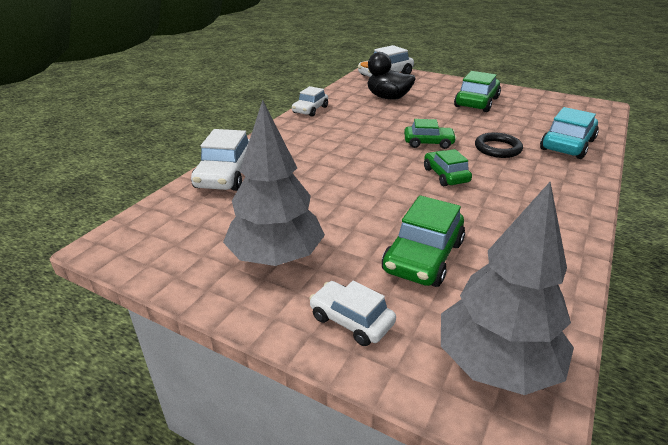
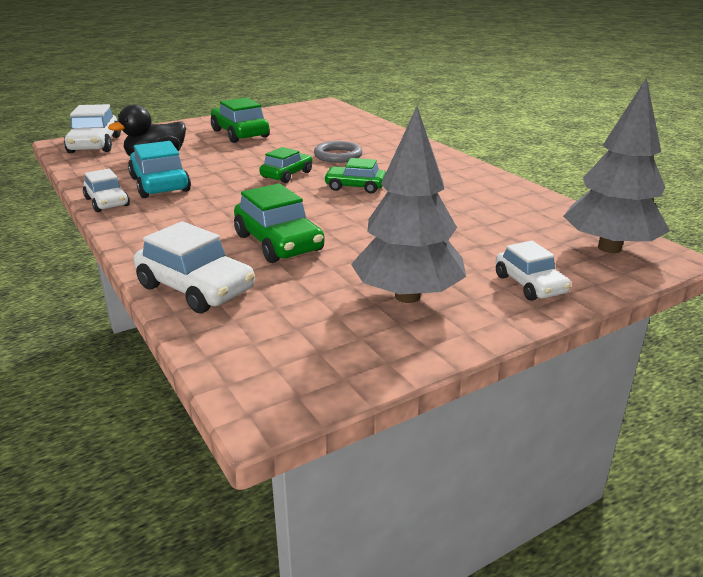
camera: 60 degrees left, 5 degrees down
(351, 320) = (530, 284): white car -> white car turned 90 degrees counterclockwise
(423, 257) = (469, 233): green car -> green car (278, 243)
(497, 148) = (338, 156): black ring -> grey ring
(567, 145) = (367, 135): turquoise car -> turquoise car (160, 184)

